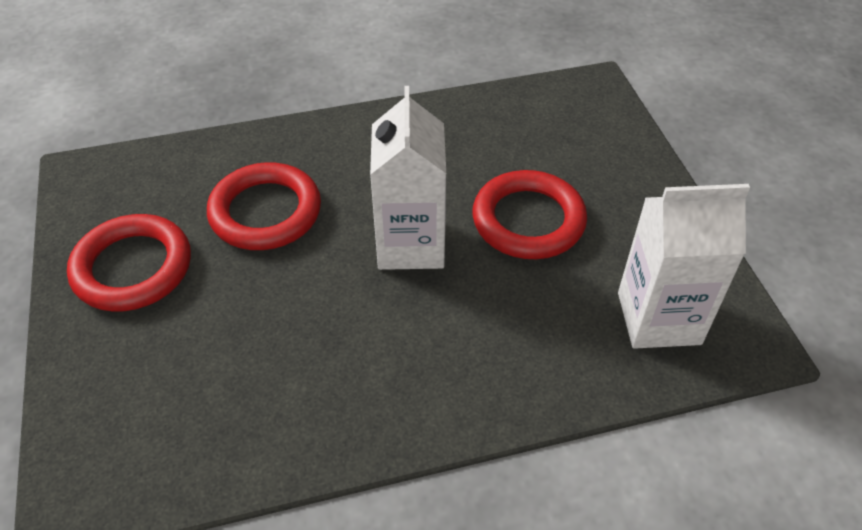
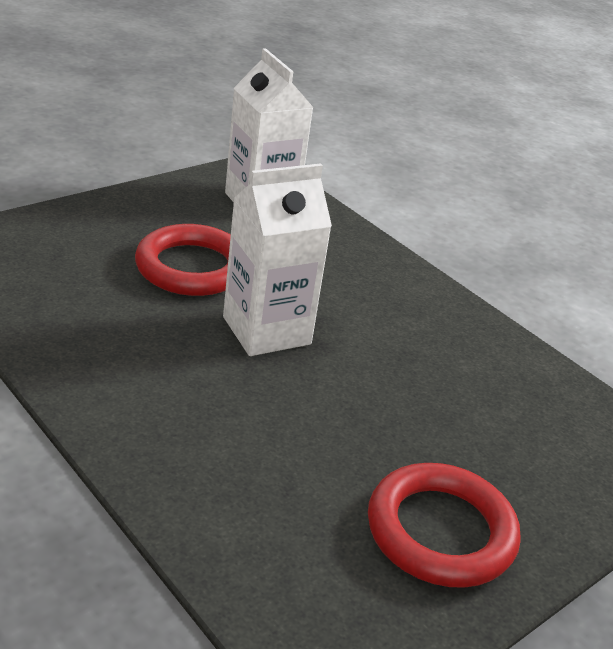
camera: 120 degrees left, 15 degrees down
(265, 212) = (288, 446): red ring -> none

